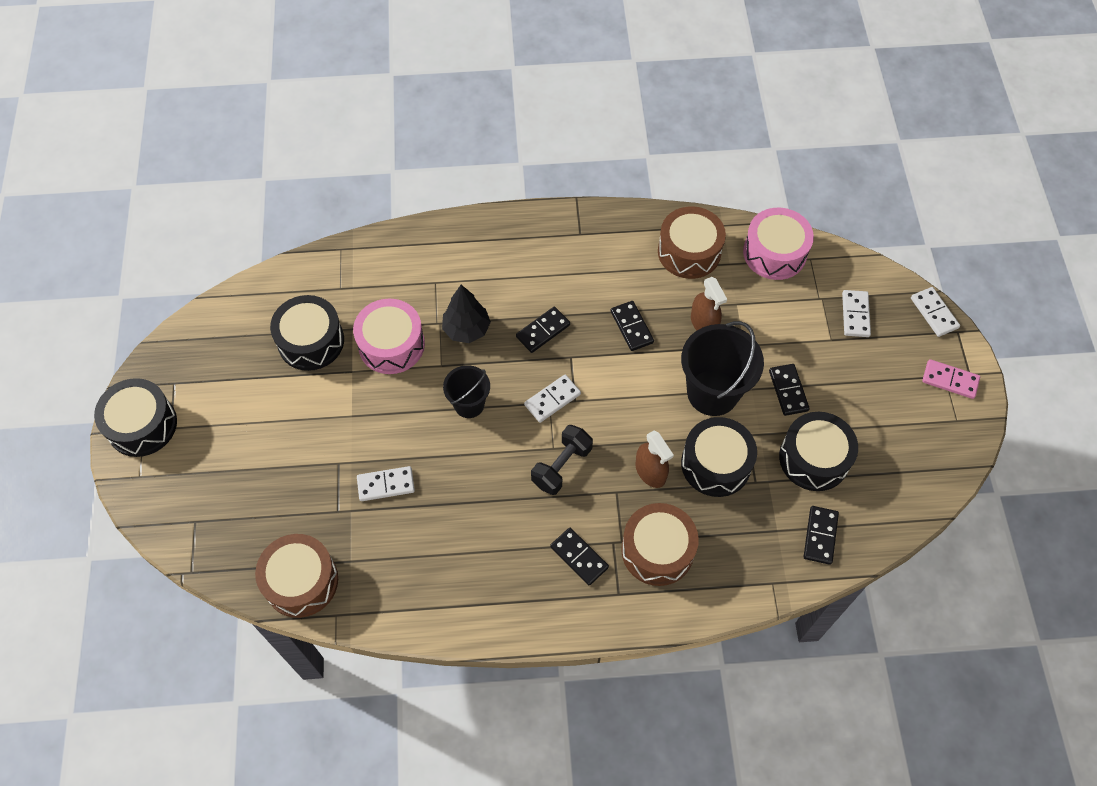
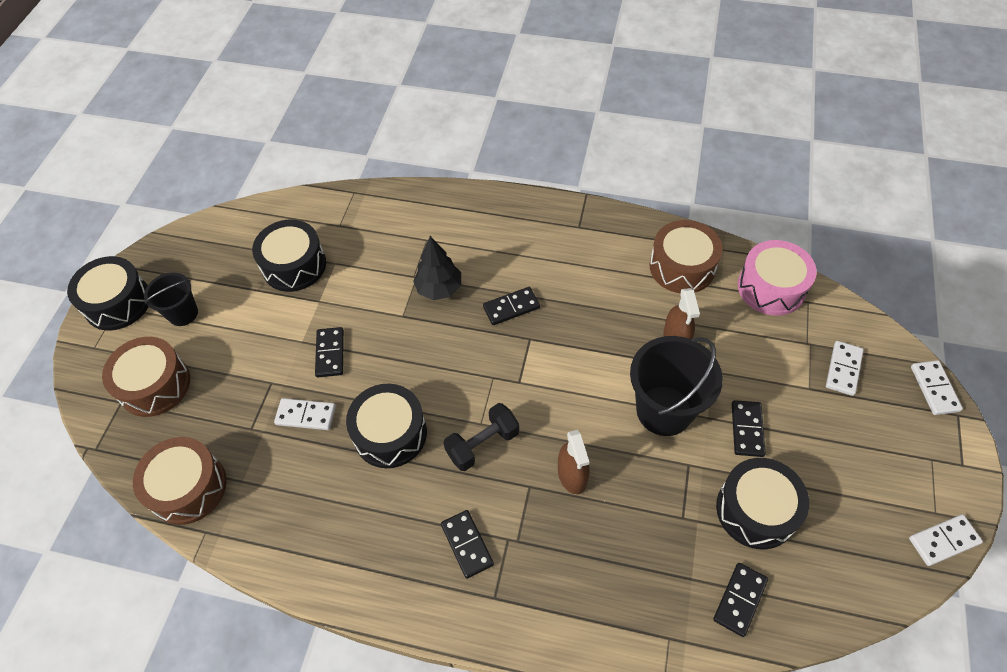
camera: 20 degrees right, 5 degrees down
(391, 344) = (364, 286): pink drum -> none
(469, 404) = (414, 359): black bucket -> black bucket (183, 313)
(552, 400) = (497, 375): white domino -> white domino (943, 541)
(632, 327) = (600, 325): black domino -> black domino (330, 353)
(657, 550) = (552, 562): brown drum -> brown drum (155, 385)
(716, 464) = (645, 486): black drum -> black drum (390, 433)
(950, 380) = (937, 466): pink domino -> none

